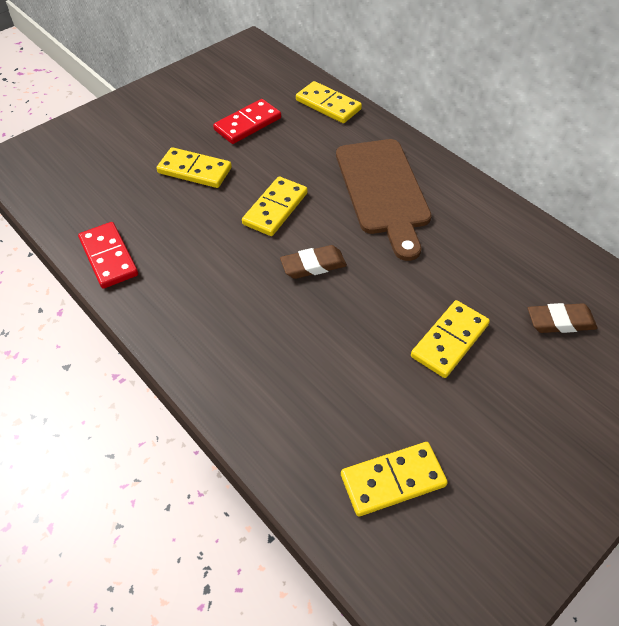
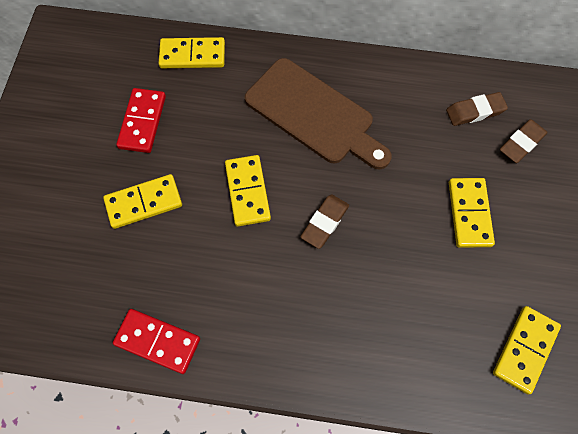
camera: 40 degrees left, 15 degrees up
(536, 271) = (475, 111): none -> brown eraser

